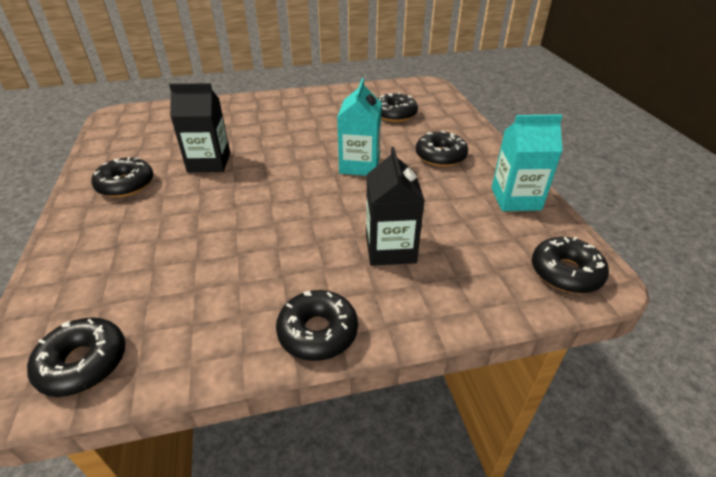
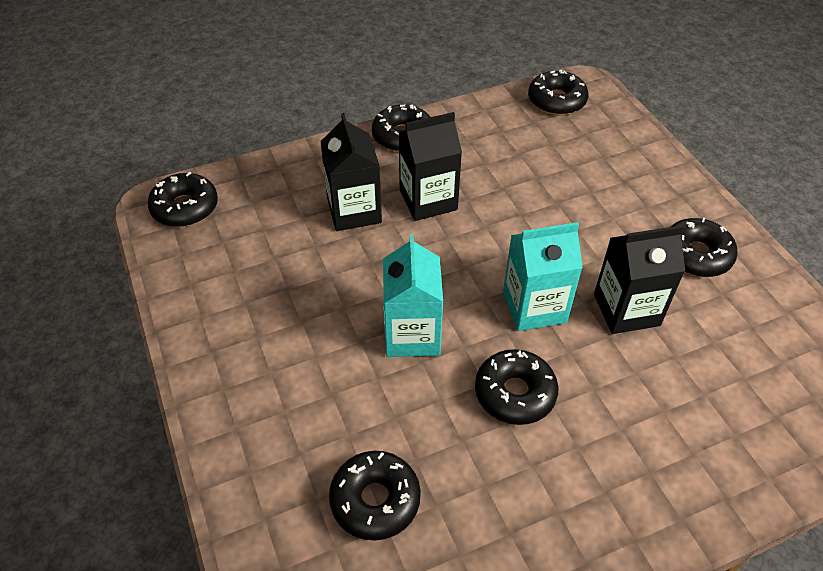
camera: 170 degrees right, 10 degrees up
(315, 250) = (428, 200): none -> black carton
(440, 156) = (292, 373): black donut -> black donut (515, 393)
(515, 199) = (202, 298): turquoise carton -> turquoise carton (534, 307)

